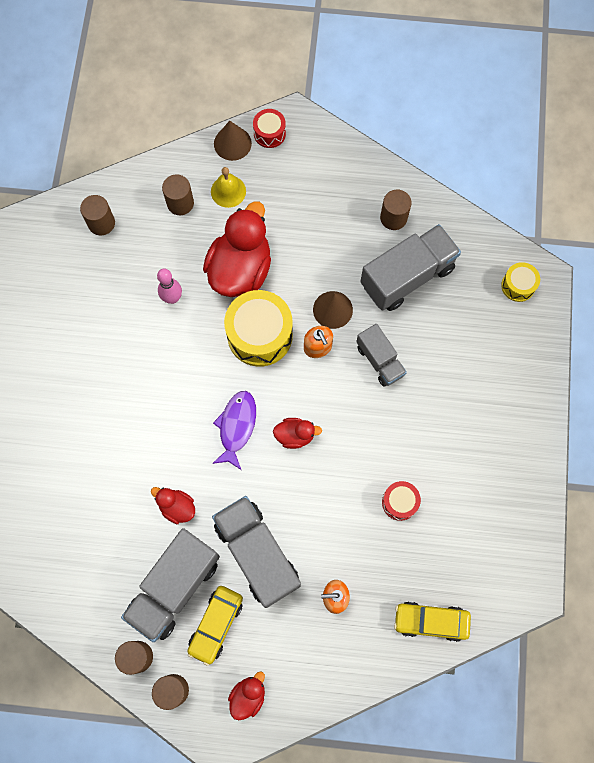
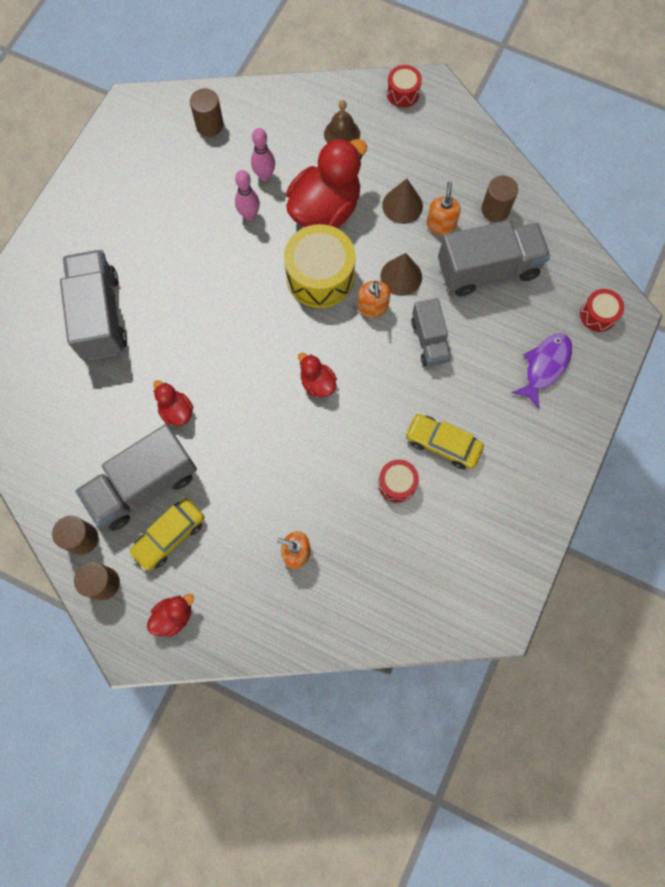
camera: 20 degrees right, 0 degrees up
(172, 255) = (264, 176): none -> pink bowling pin
(180, 203) = (291, 130): brown cylinder -> none
(228, 191) = (342, 134): yellow bell -> brown bell
(232, 143) = (363, 91): brown cone -> brown cone (402, 205)
(236, 426) = (264, 355): purple fish -> purple fish (545, 366)
(257, 554) = (236, 483): grey truck -> grey truck (100, 316)
(295, 435) = (317, 383): red duck -> red duck turned 150 degrees counterclockwise
(350, 248) = (441, 224): none -> orange soap dispenser
(431, 621) = (384, 611): yellow car -> yellow car (442, 444)
(518, 286) = (598, 315): yellow drum -> red drum

